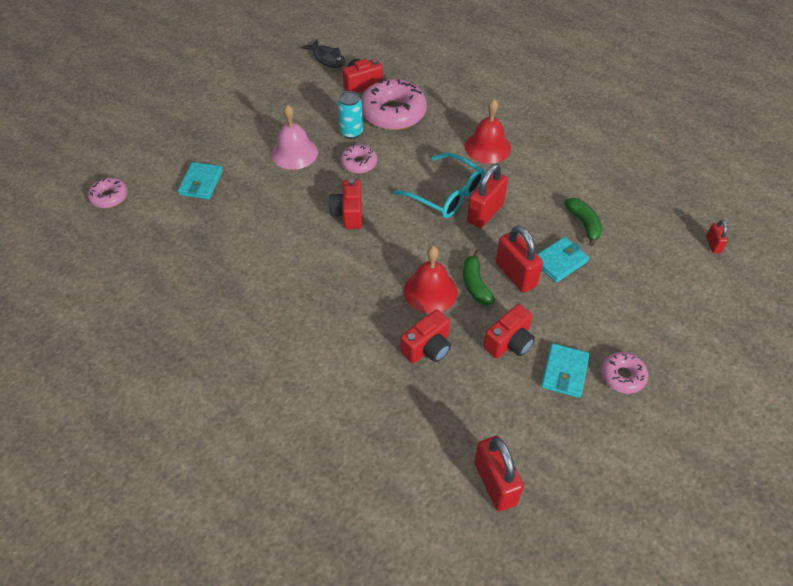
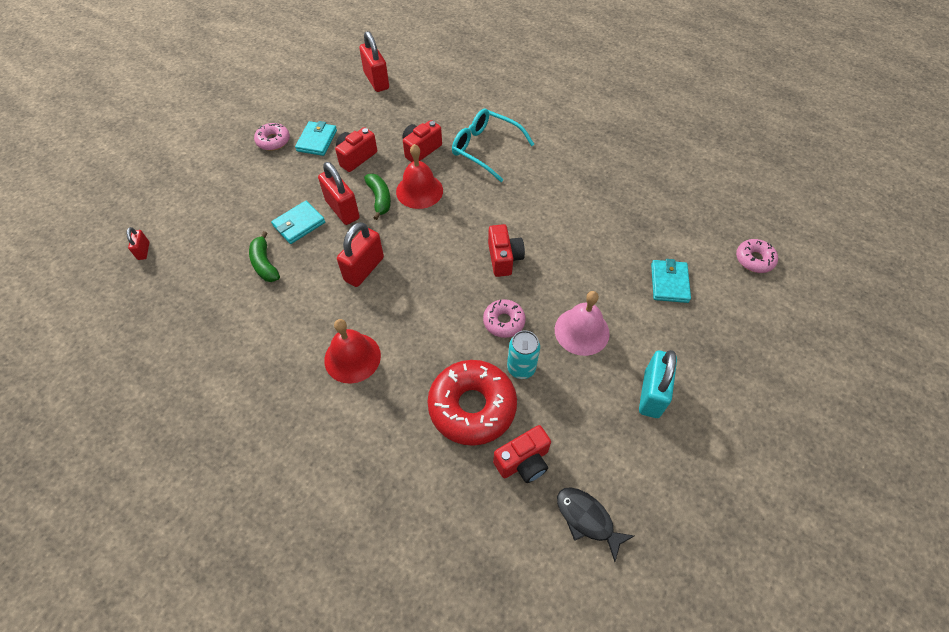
camera: 175 degrees right, 5 degrees up
(256, 112) = (651, 394): none -> turquoise padlock
(393, 113) = (472, 407): pink donut -> red donut
(447, 194) = (403, 288): turquoise glasses -> turquoise glasses (485, 148)

